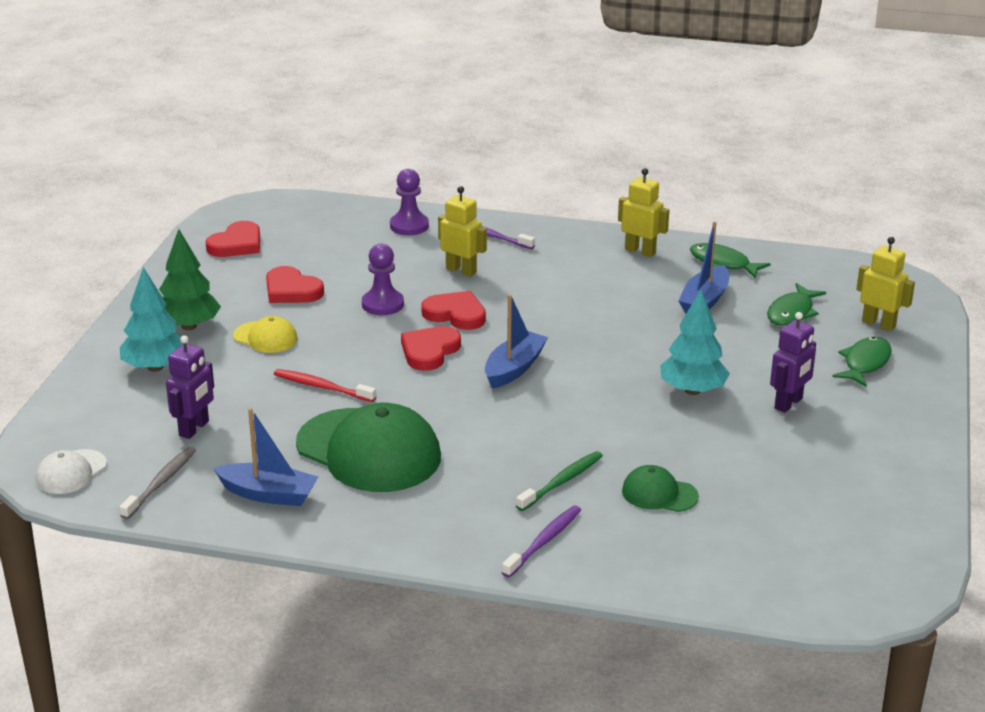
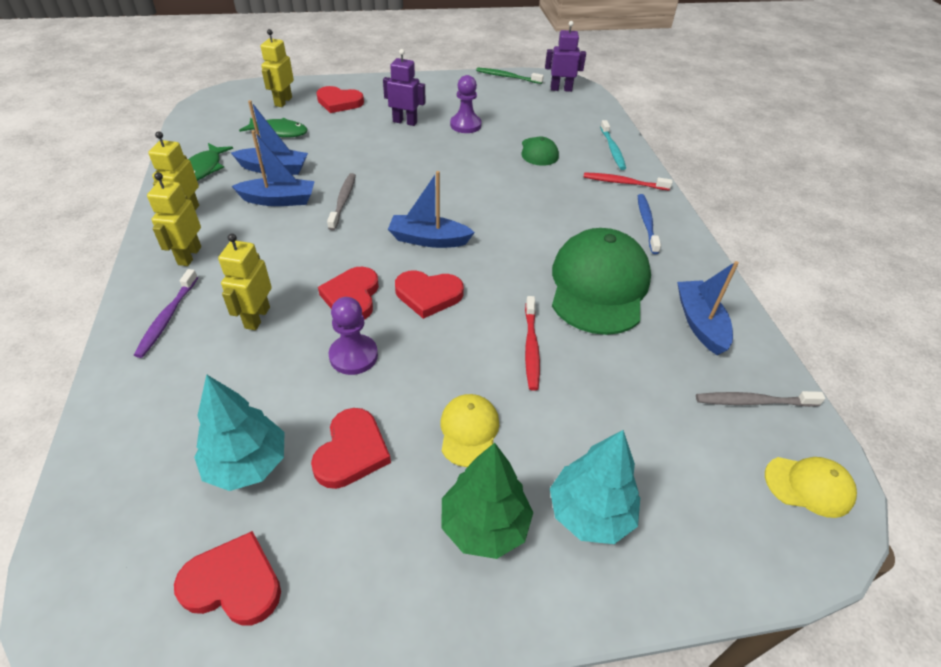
camera: 115 degrees left, 15 degrees up
(71, 472) = (809, 486): white cap -> yellow cap
(194, 428) = (663, 416): purple robot -> purple robot (561, 89)
(409, 226) = (147, 395): purple pawn -> purple pawn (465, 125)
(447, 526) = (646, 223): none -> blue toothbrush
(544, 541) = (623, 183): purple toothbrush -> red toothbrush
(562, 482) = (558, 188): green toothbrush -> green toothbrush (507, 77)
(568, 248) = (189, 256): none -> yellow robot
(616, 332) = (343, 201): none -> grey toothbrush
(635, 565) = (612, 149): none -> turquoise toothbrush
(638, 297) = (279, 200): none -> blue boat
(692, 390) = (411, 156): turquoise tree -> turquoise tree (247, 464)
(865, 363) = (339, 102): green fish -> red heart

